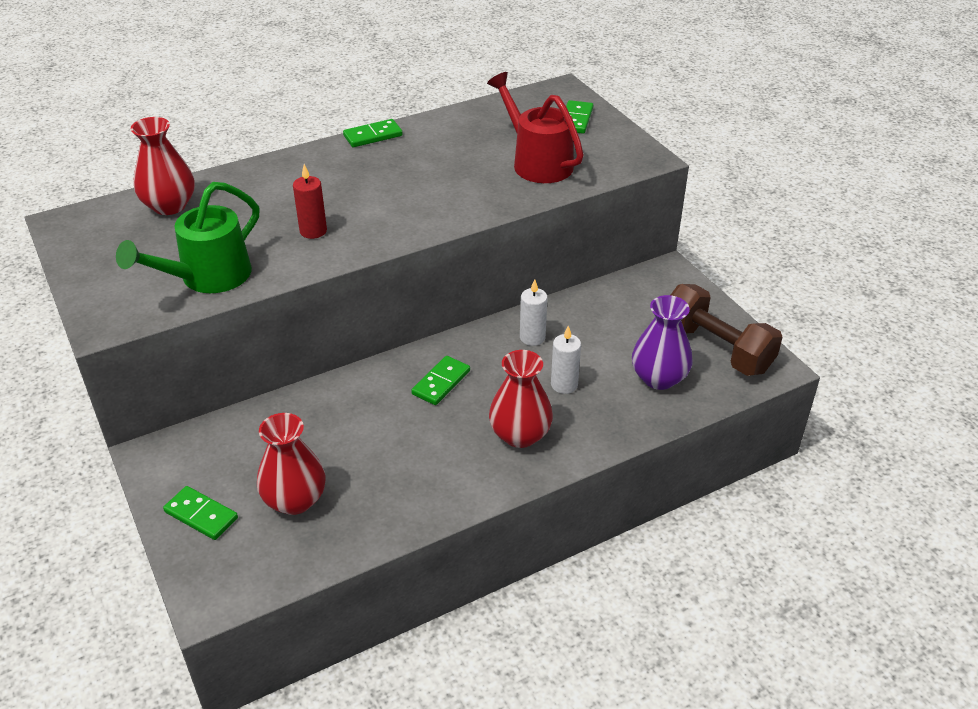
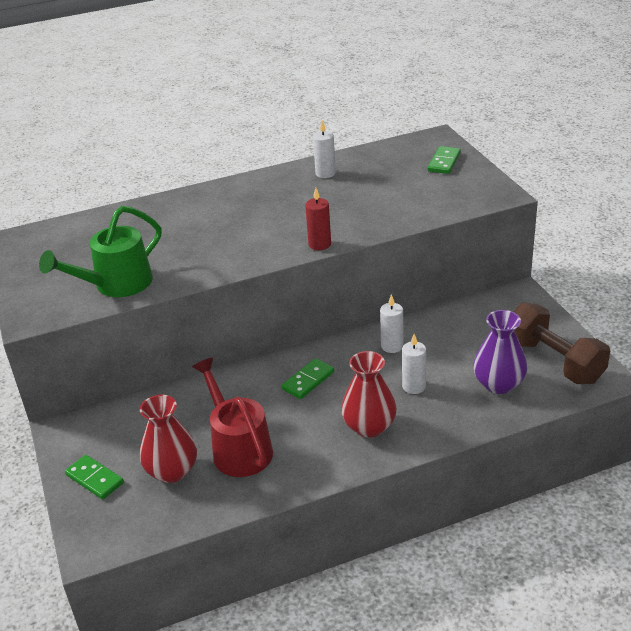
camera: 10 degrees right, 5 degrees down
(169, 206) = (95, 228): red vase -> none
(313, 231) = (207, 250): red candle -> red candle (319, 244)
(373, 136) = (269, 174): green domino -> none
(440, 134) = (325, 173): none -> white candle
(536, 162) = (404, 197): red watering can -> red watering can (238, 448)

